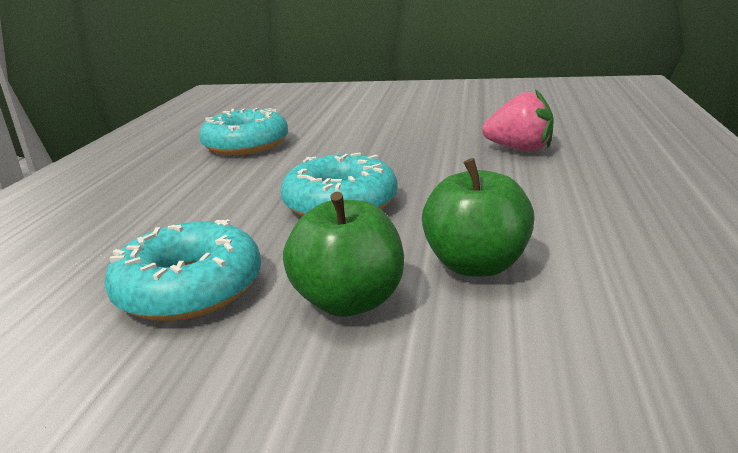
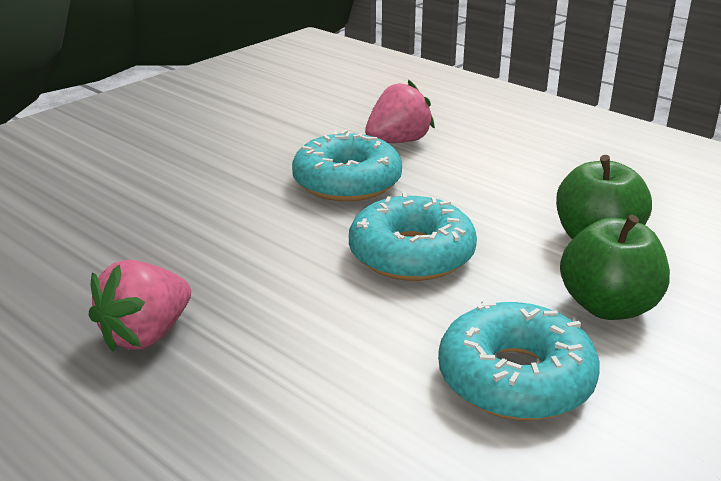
camera: 60 degrees left, 5 degrees up
(165, 173) = (146, 335): none -> pink strawberry
(246, 145) = (135, 256): turquoise donut -> turquoise donut (347, 182)

